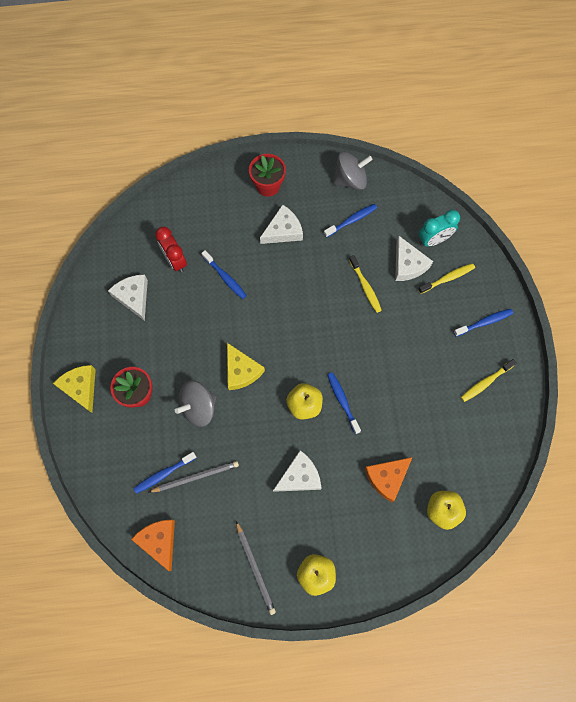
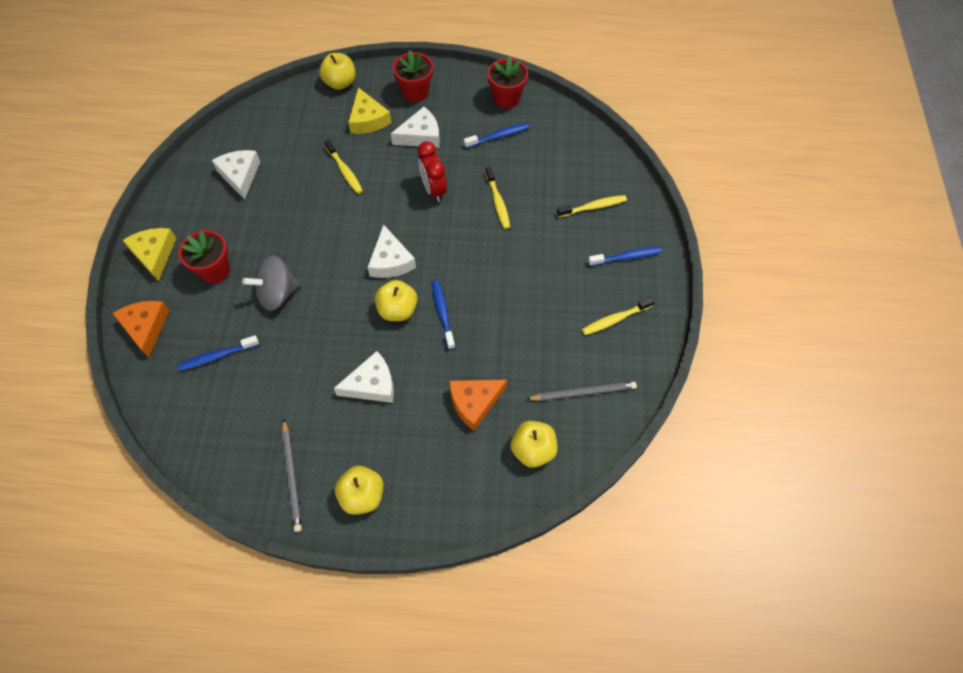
camera: 10 degrees right, 10 degrees down
(159, 541) = (189, 427): orange cheese -> orange cheese (146, 327)
(175, 260) = (295, 147): red clock -> red clock (433, 189)
(195, 477) = (252, 365): grey pencil -> grey pencil (583, 392)
(197, 186) = (340, 83): none -> yellow apple
(225, 277) = (345, 171): blue toothbrush -> yellow toothbrush
(241, 371) = (336, 264): yellow cheese -> yellow cheese (368, 119)
(350, 180) = (506, 98): grey spinning top -> red flower pot
(408, 264) = (551, 187): white cheese -> white cheese (390, 261)
(433, 240) = (585, 167): turquoise clock -> none

